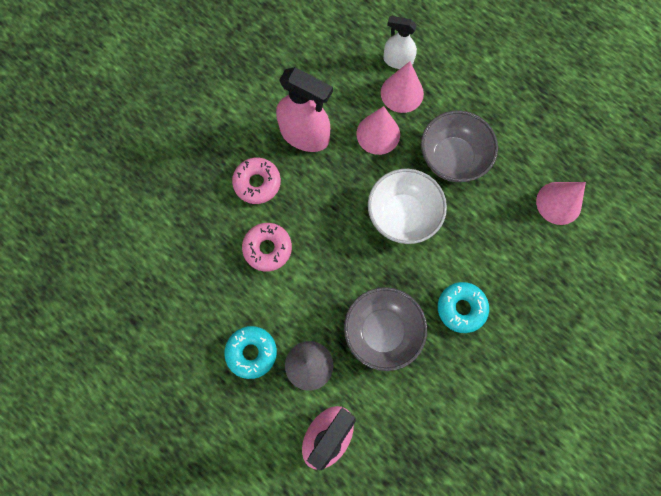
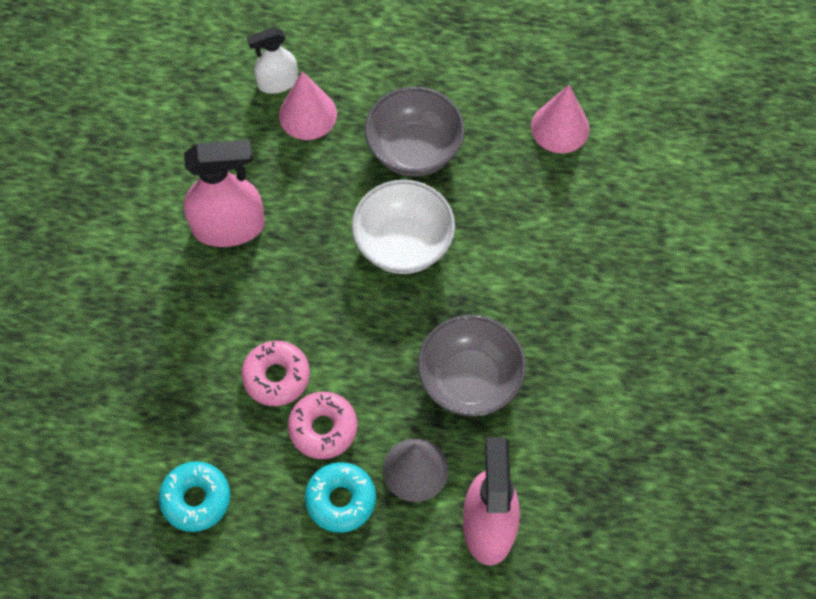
camera: 35 degrees left, 10 degrees down
(257, 183) = (211, 313): pink donut -> pink donut (323, 428)
(378, 134) = (313, 175): pink cone -> none
(461, 308) = (536, 300): turquoise donut -> turquoise donut (196, 499)

